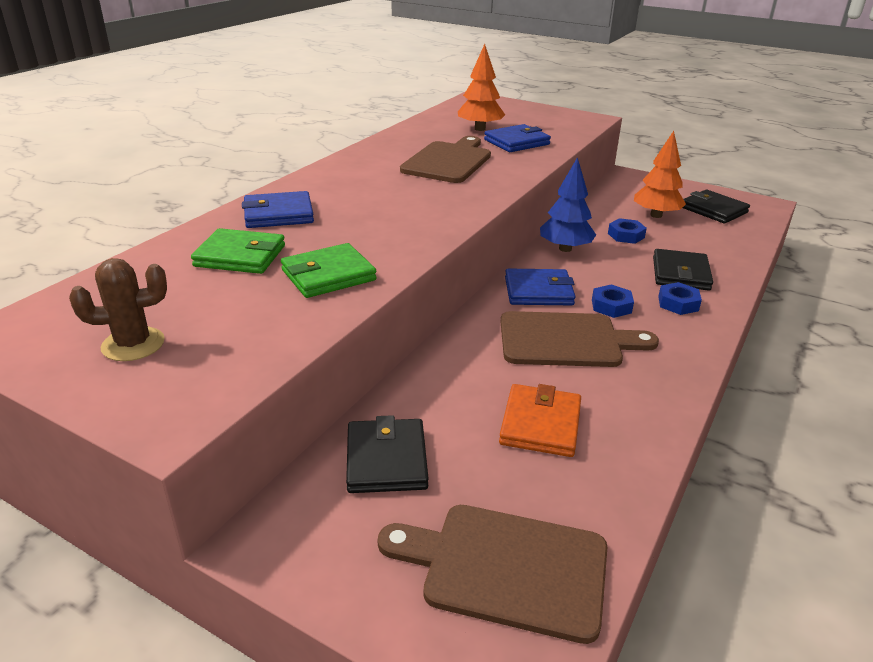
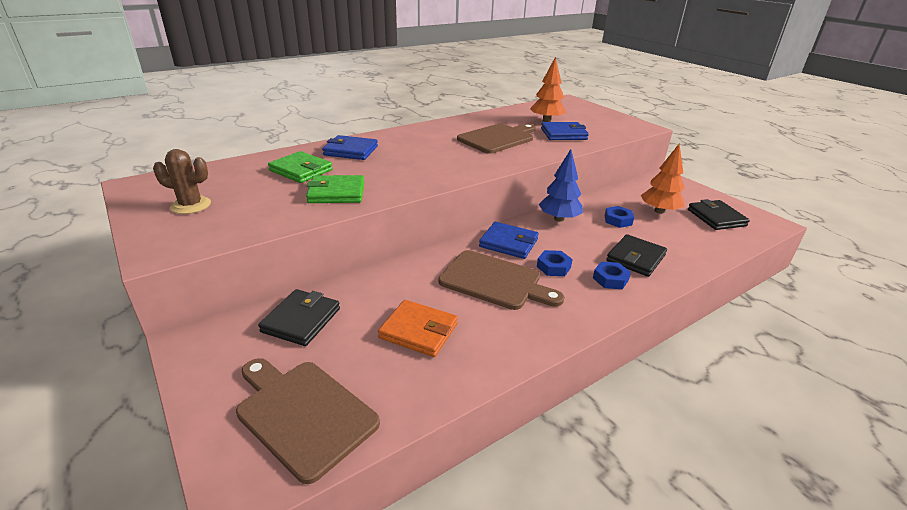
camera: 25 degrees right, 0 degrees up
(540, 424) = (419, 331): orange wallet -> orange wallet turned 75 degrees clockwise

